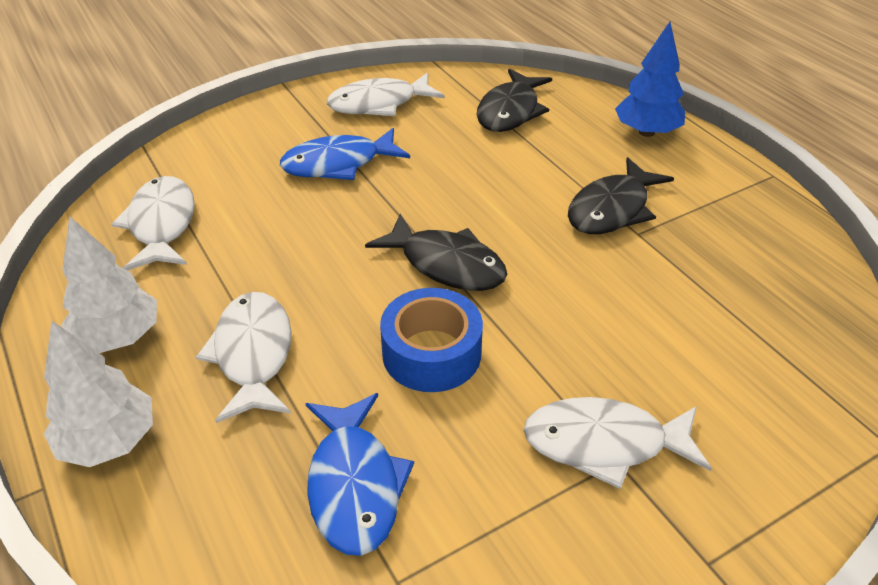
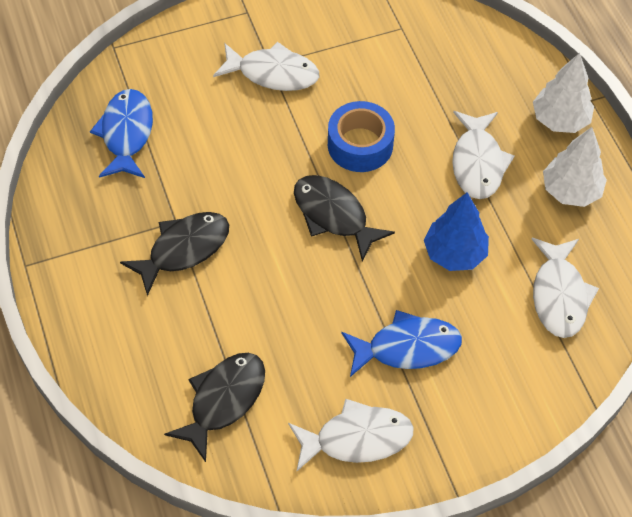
camera: 170 degrees left, 15 degrees up
(354, 484) = (418, 74): blue fish -> blue fish (126, 134)
(646, 132) = (103, 343): blue tree -> blue tree (454, 253)

